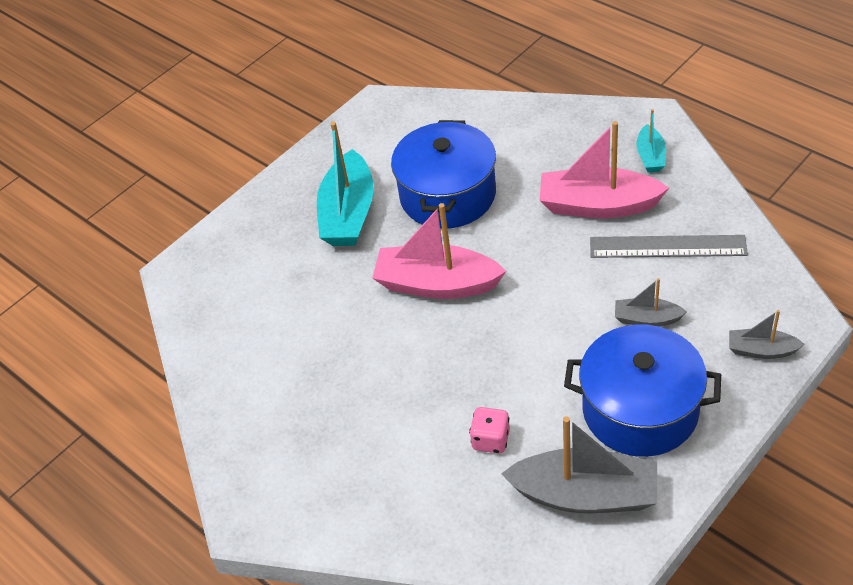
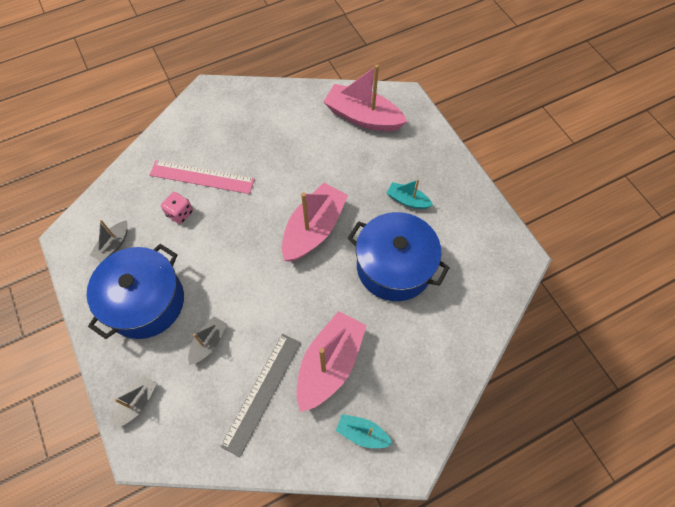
camera: 105 degrees right, 15 degrees up
(229, 302) = (363, 117): none -> pink boat
(348, 213) = (407, 200): turquoise boat -> turquoise boat, size x0.51
(417, 443) = (202, 177): none -> pink ruler
(585, 495) = (113, 245): grey boat -> grey boat, size x0.51

